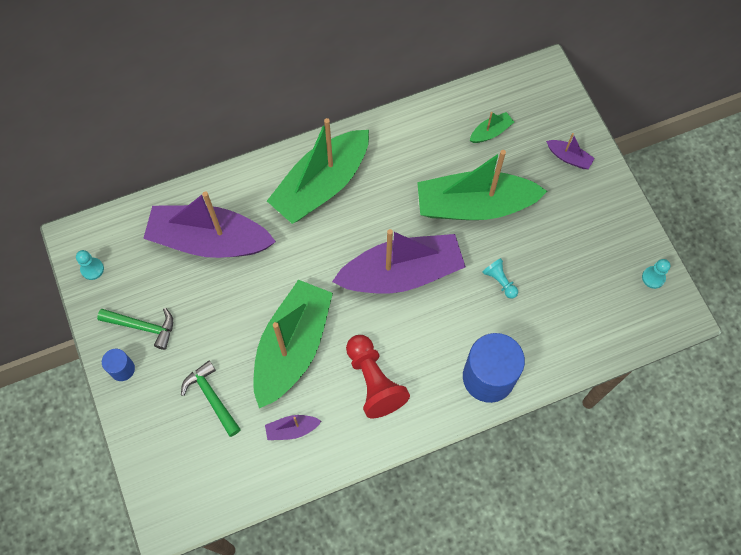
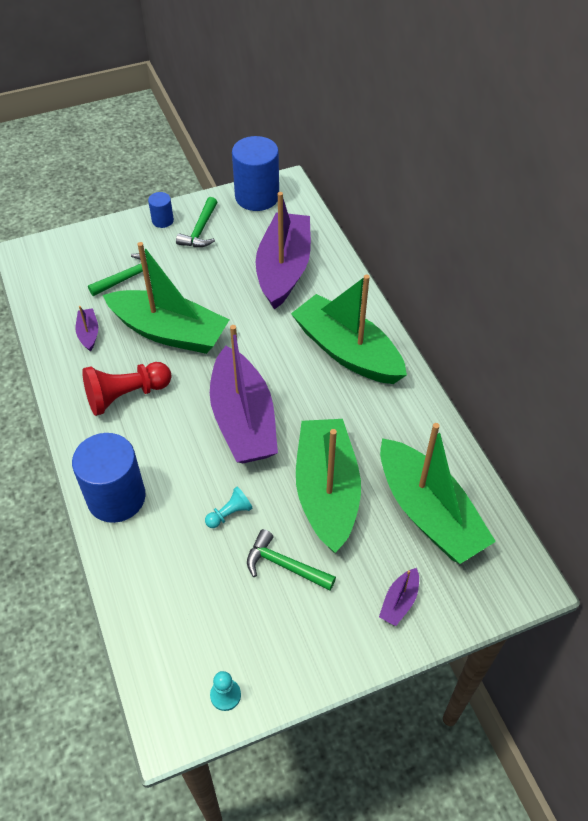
camera: 90 degrees right, 15 degrees down
(92, 269) = (257, 196): turquoise pawn -> blue cylinder
(490, 132) = (428, 512): green boat -> green boat, size x2.47
(544, 238) = (284, 565): none -> green hammer

